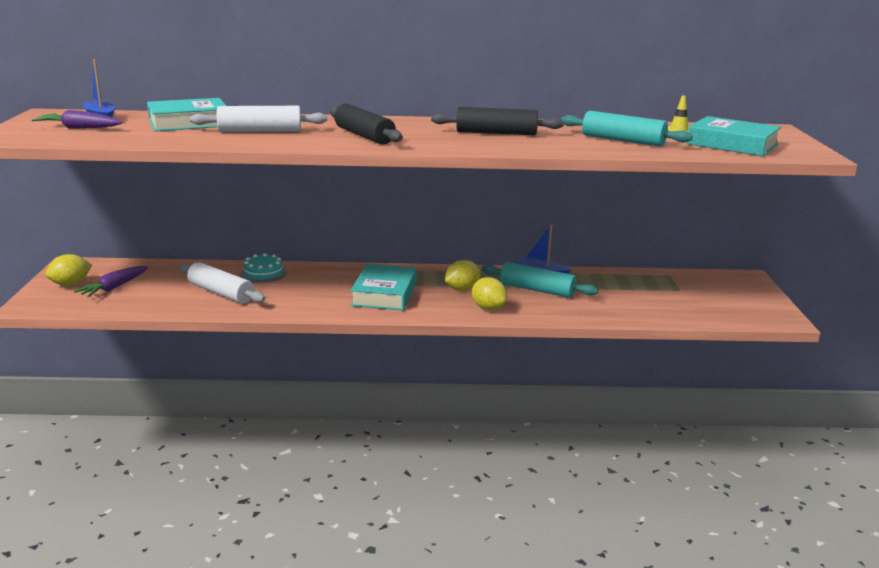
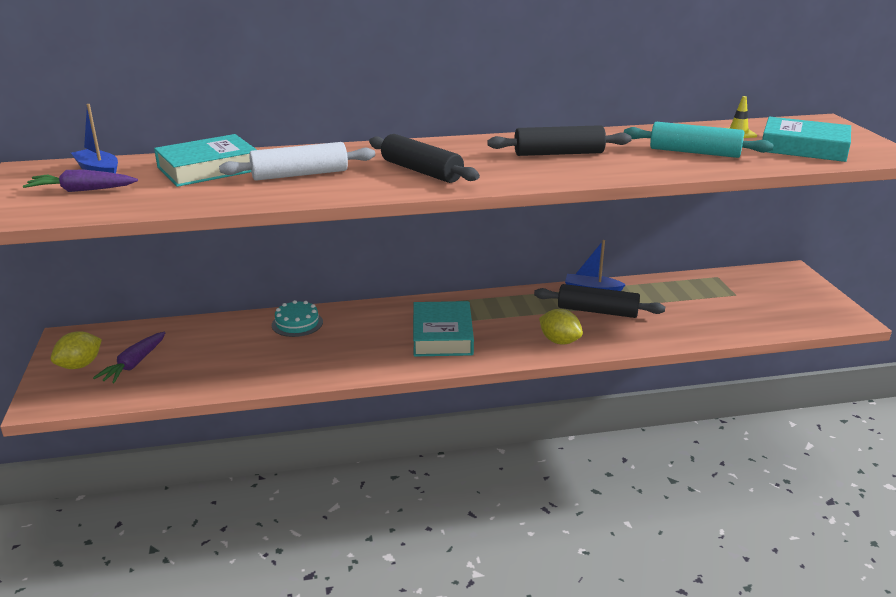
camera: 10 degrees left, 5 degrees up
(221, 293) = (262, 356): white rolling pin -> none
(462, 289) = (521, 320): yellow lemon -> none
(537, 290) = (597, 311): turquoise rolling pin -> black rolling pin

